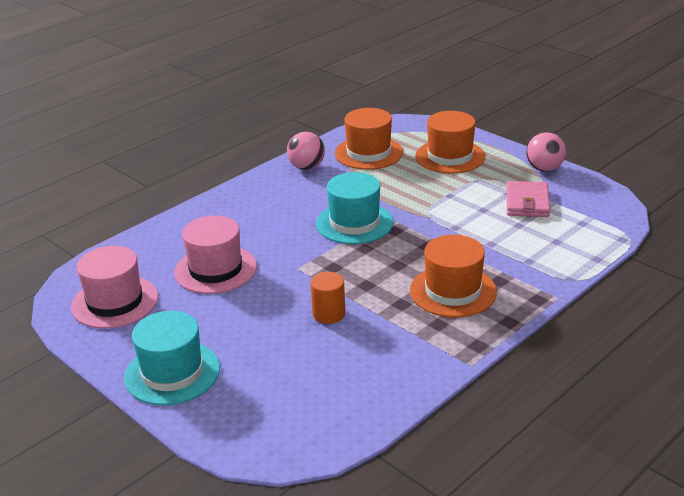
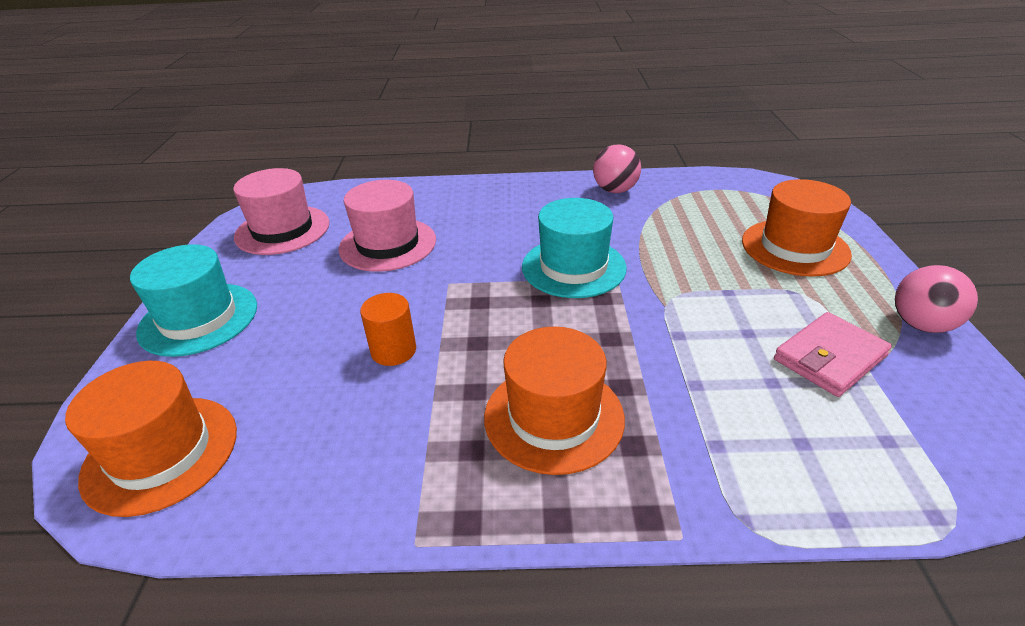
camera: 45 degrees right, 5 degrees up
(368, 153) = (700, 203): orange hat -> orange hat (161, 453)

